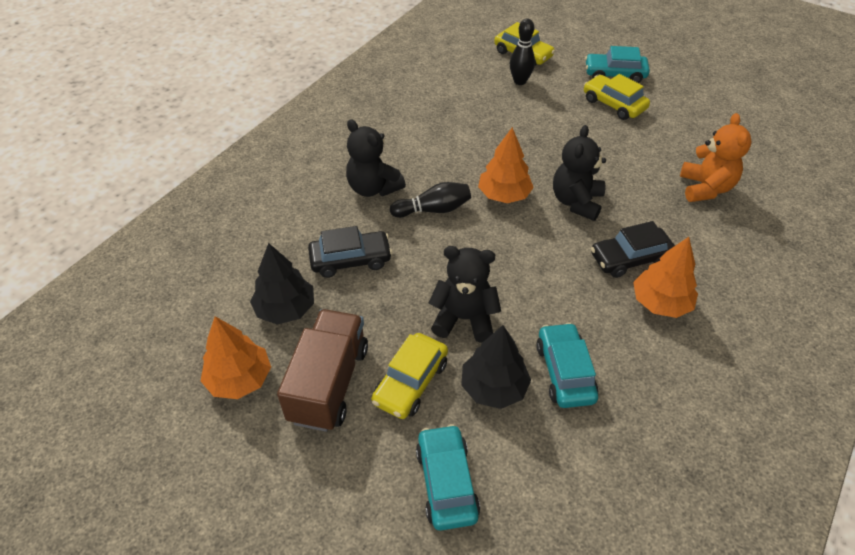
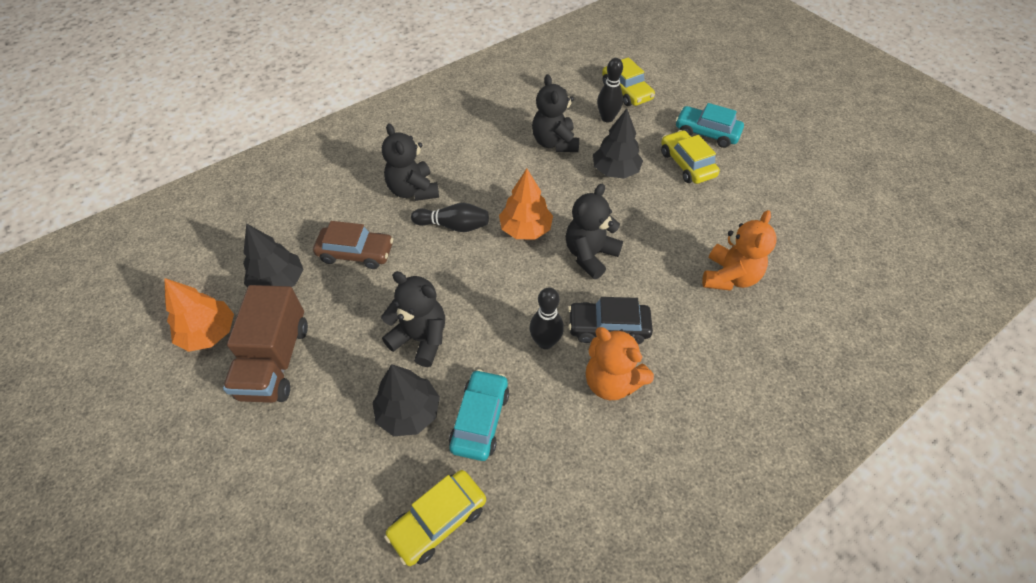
camera: 20 degrees right, 5 degrees up
(329, 383) = (275, 361): brown truck -> brown truck turned 150 degrees clockwise
(350, 260) = (356, 253): black car -> brown car
(410, 382) = (341, 383): yellow car -> yellow car (438, 520)
(446, 482) = (318, 486): turquoise car -> none
(484, 113) = (554, 143): none -> black teddy bear
(555, 125) = (615, 171): none -> black tree
(582, 287) = (545, 342): none -> black bowling pin
(660, 303) = (611, 381): orange tree -> orange teddy bear

